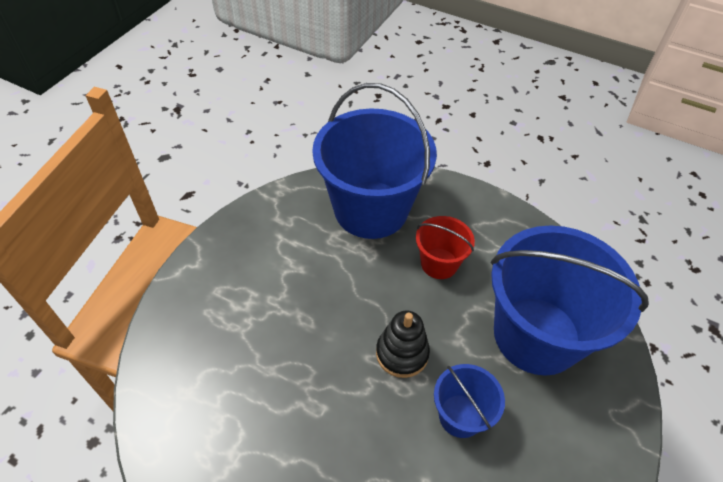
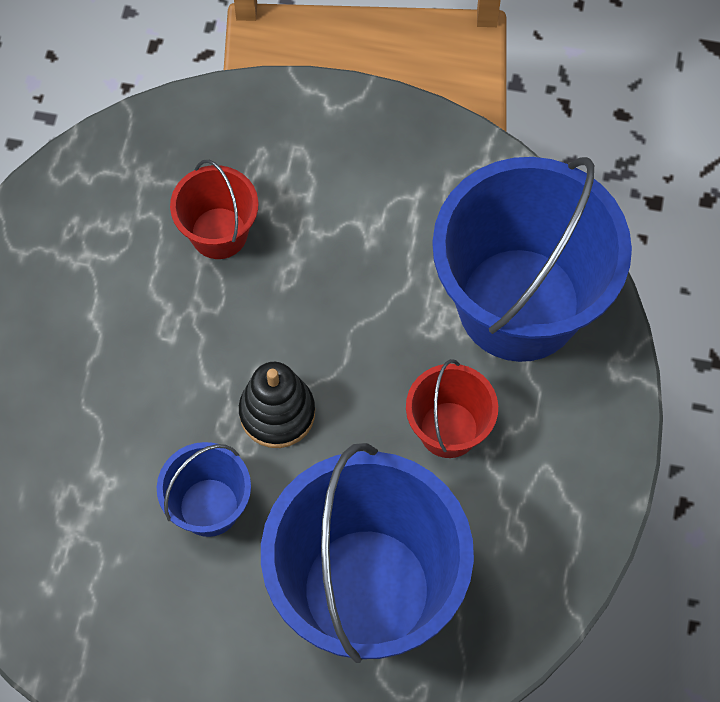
camera: 75 degrees right, 15 degrees up
(255, 354) = (219, 233): none -> red bucket

